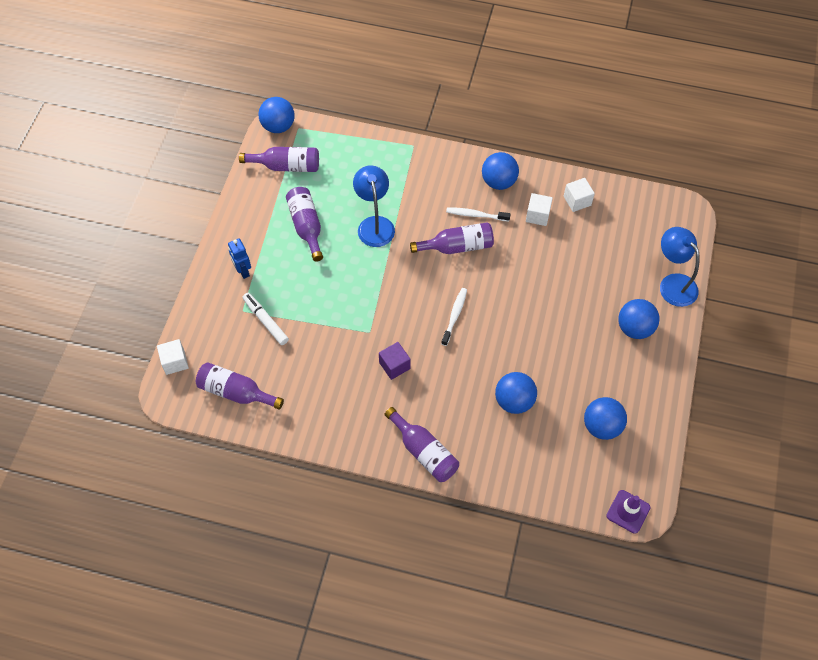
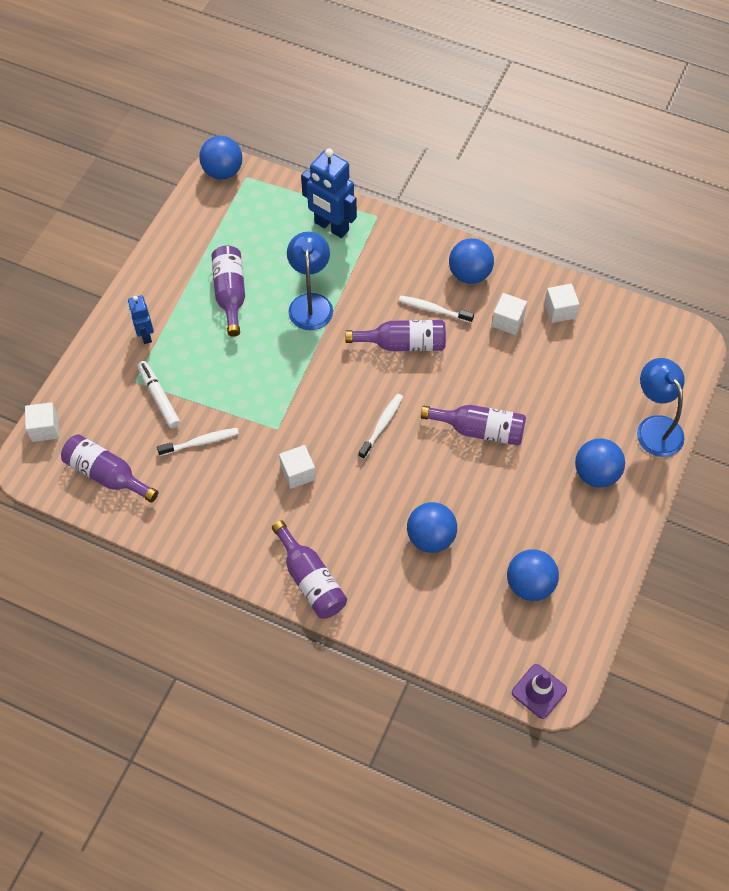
camera: 10 degrees right, 0 degrees up
(286, 166) = (222, 219): purple bottle -> purple bottle (479, 430)
(309, 353) = (201, 442): none -> white toothbrush
(378, 159) = (331, 227): none -> blue robot
(394, 365) = (298, 473): purple cube -> white cube

